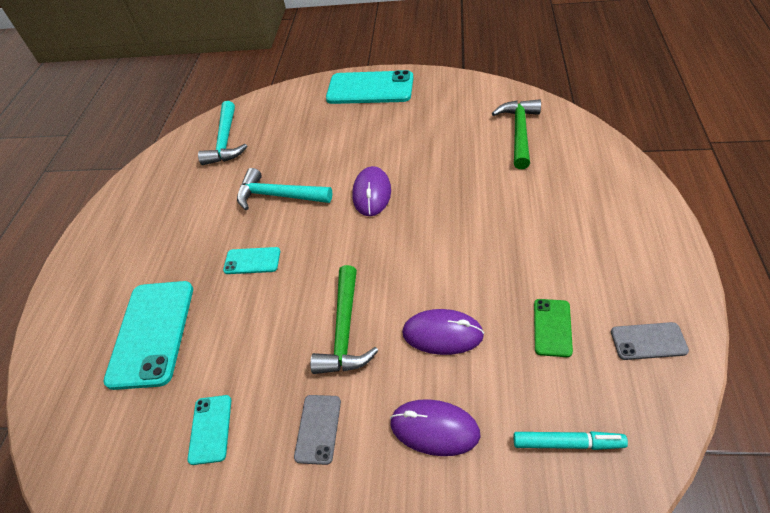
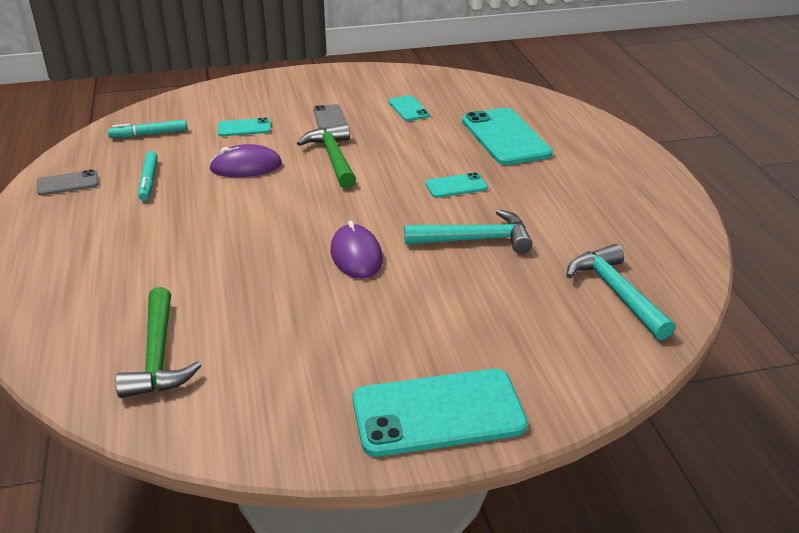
camera: 155 degrees right, 15 degrees down
(434, 428) = (244, 128): purple mouse -> turquoise phone
(552, 327) = (148, 181): green phone -> turquoise marker

